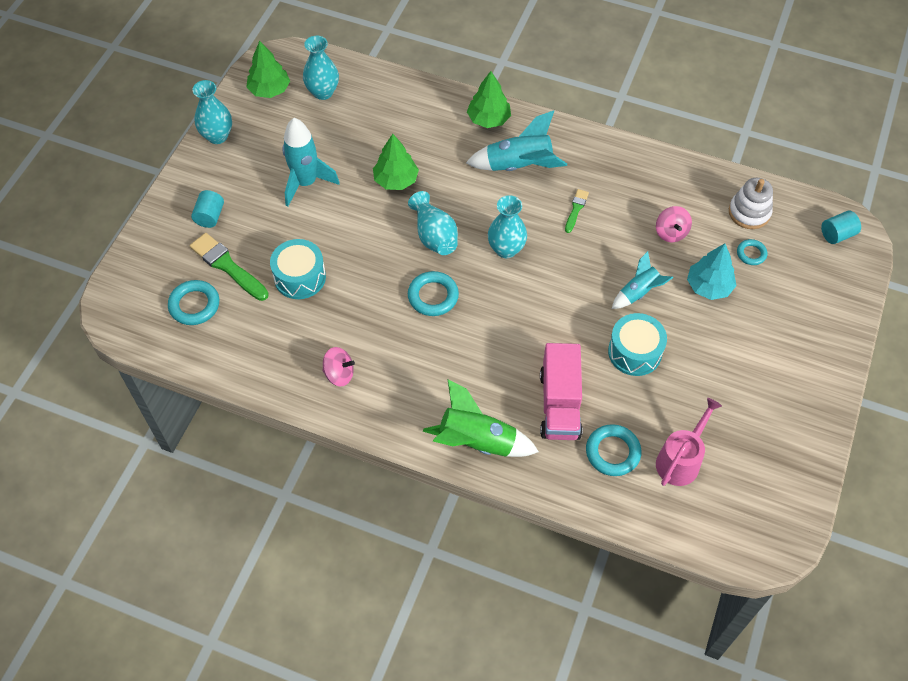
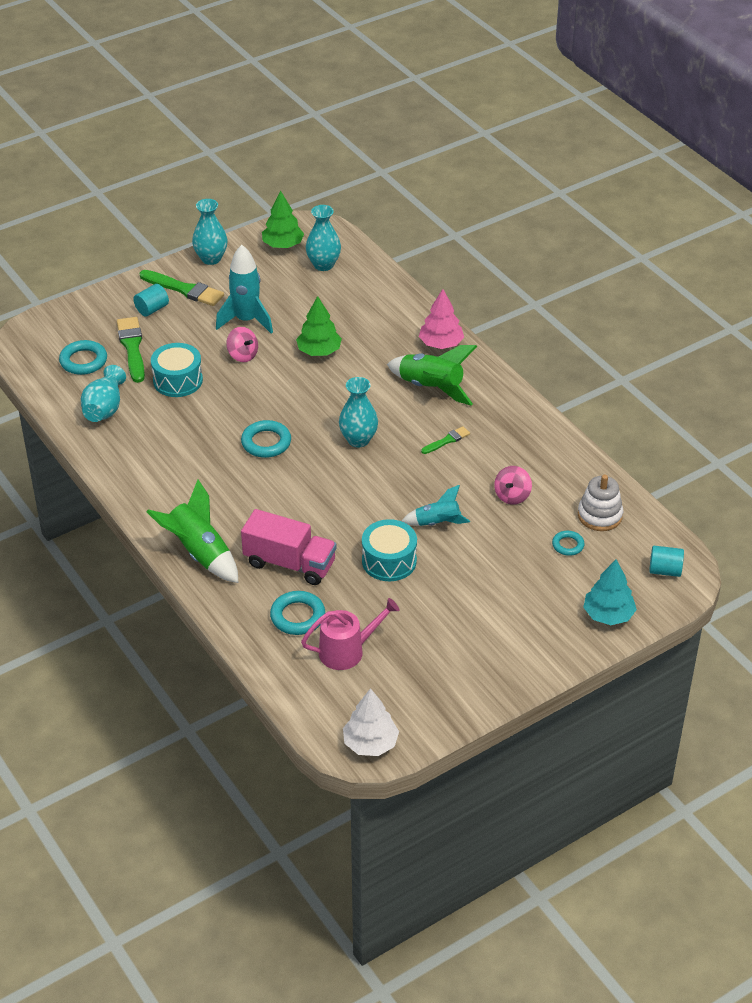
camera: 35 degrees right, 15 degrees down
(221, 180) = (184, 289): none -> green brush
(339, 374) = (142, 457): pink spinning top -> pink spinning top (243, 355)
(434, 236) = (310, 403): turquoise vase -> turquoise vase (104, 408)
(488, 119) = (441, 344): green tree -> pink tree
(518, 166) = (431, 388): turquoise rocket -> green rocket
(559, 404) = (289, 563): pink truck -> pink truck turned 105 degrees counterclockwise
(709, 286) = (503, 549): turquoise tree -> turquoise tree (608, 615)
(777, 536) = (370, 743): none -> white tree

